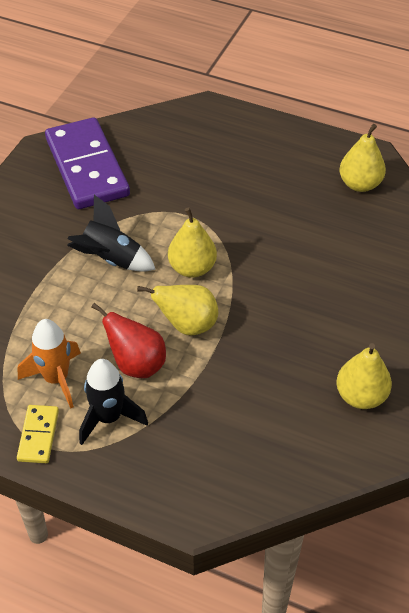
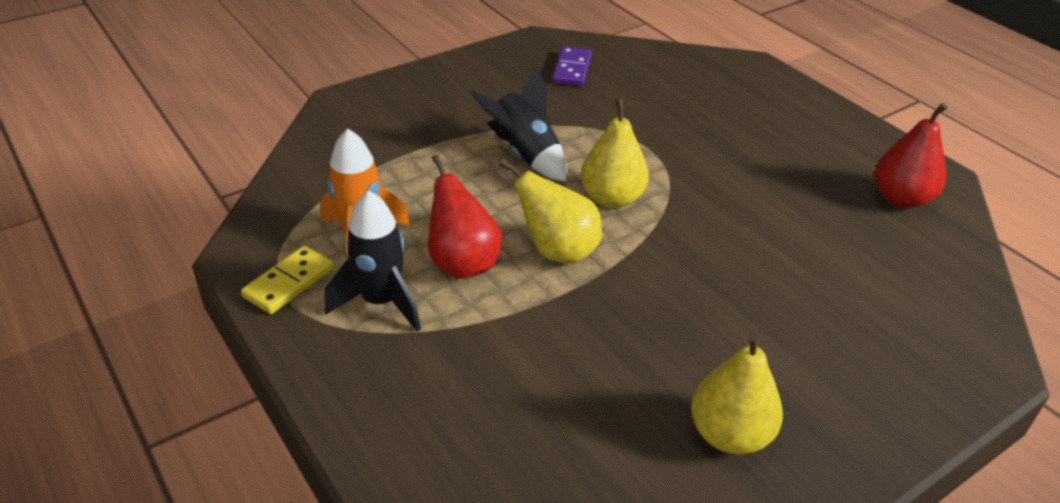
camera: 30 degrees right, 10 degrees down
(87, 167) = (572, 69): purple domino -> purple domino, size x0.45
(360, 184) = (901, 199): yellow pear -> red pear

